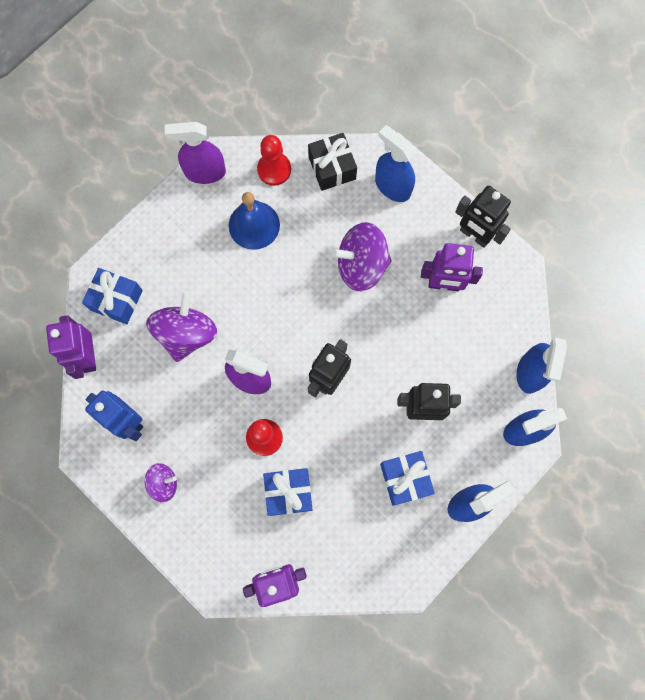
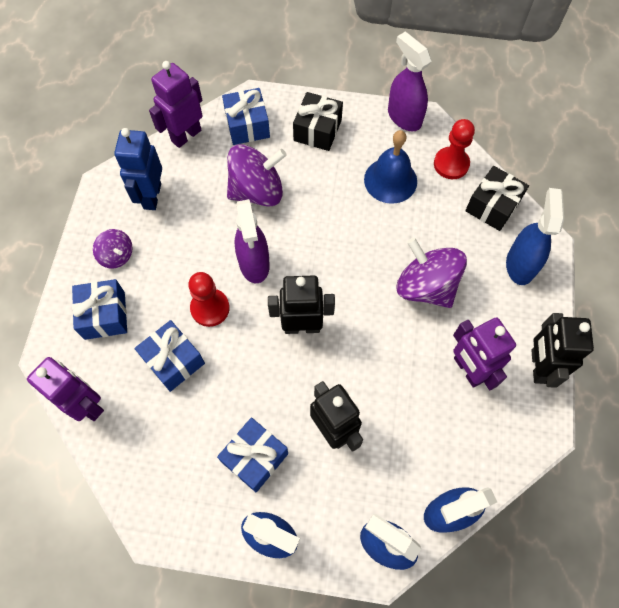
camera: 55 degrees right, 10 degrees down
(165, 247) = (317, 130): none -> black gift
(211, 524) = (104, 315): none -> blue gift

